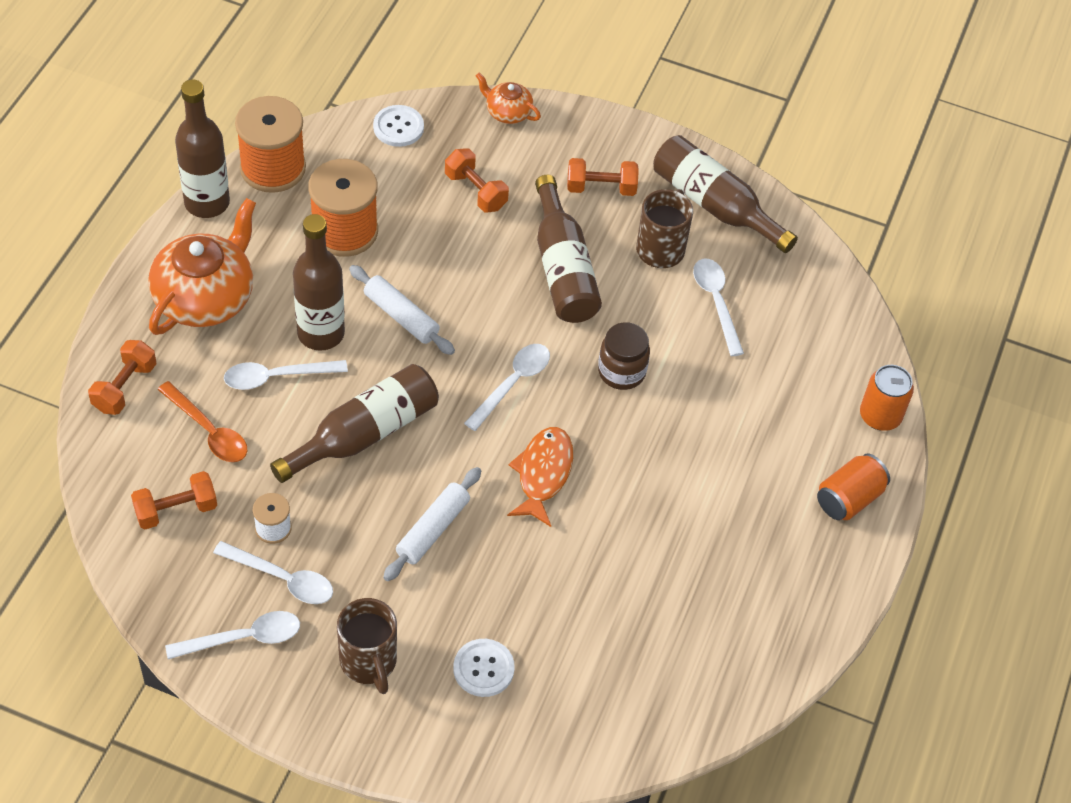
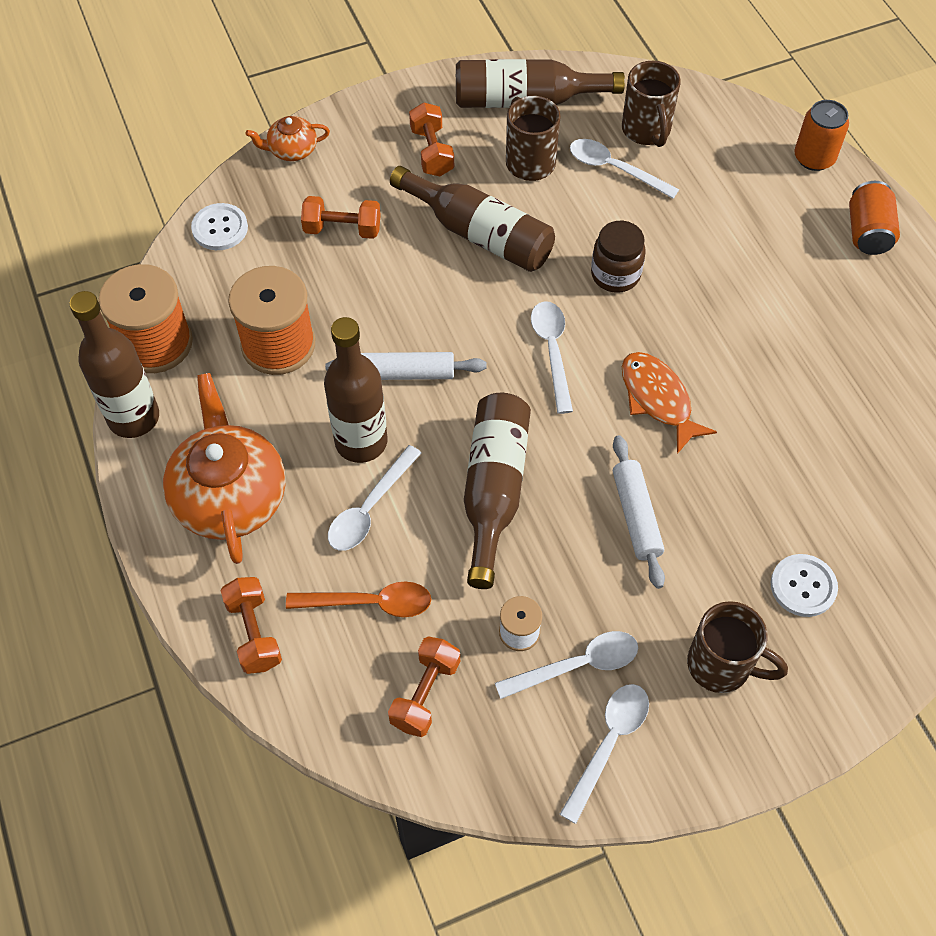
camera: 40 degrees left, 5 degrees up
(601, 188) = (432, 152): orange dumbbell -> orange dumbbell turned 60 degrees counterclockwise
(776, 295) = (646, 131): none -> brown mug

